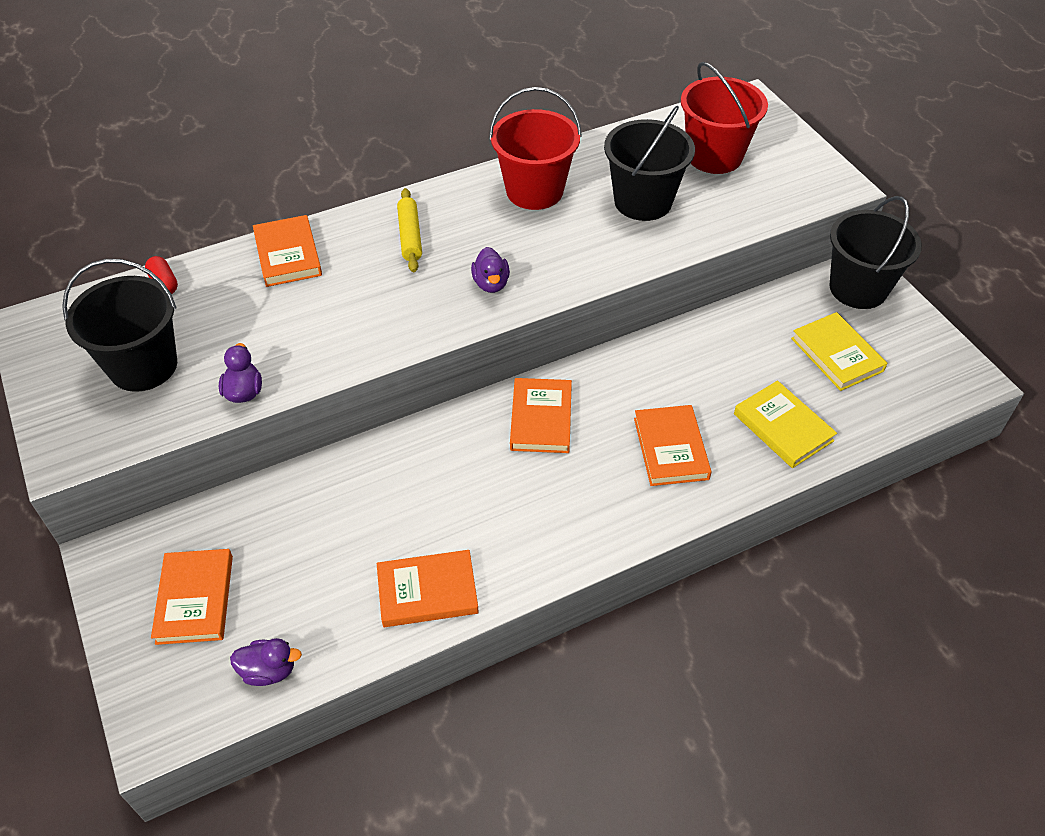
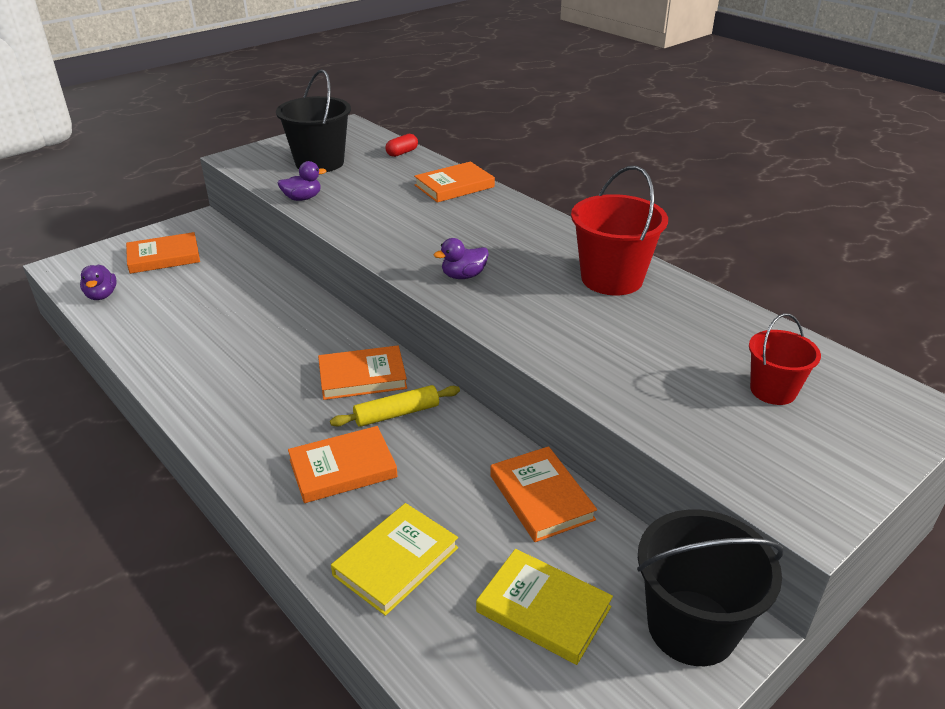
camera: 75 degrees right, 15 degrees down
(410, 236) = (505, 229): yellow rolling pin -> yellow rolling pin (396, 413)
(427, 591) = (165, 348): orange book -> orange book (541, 497)
(643, 201) = (644, 346): black bucket -> none
(714, 156) = (773, 390): red bucket -> red bucket, size x0.60
(837, 354) = (543, 609): yellow book -> yellow book turned 75 degrees clockwise

